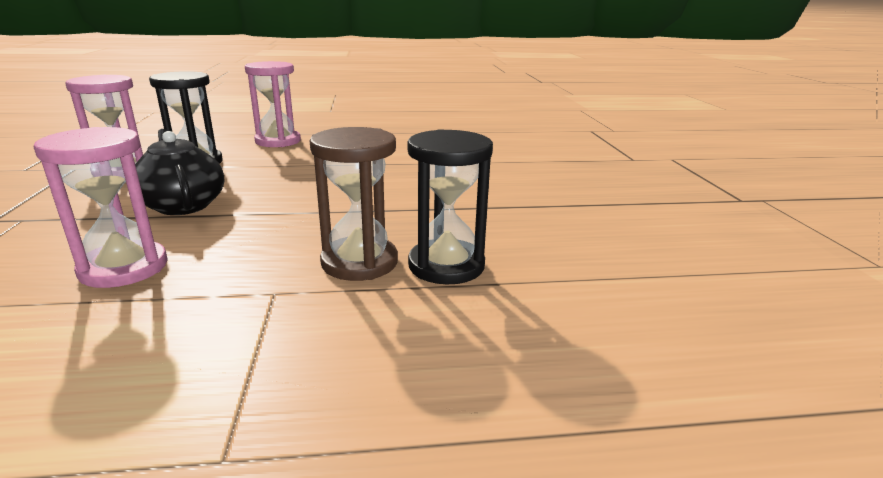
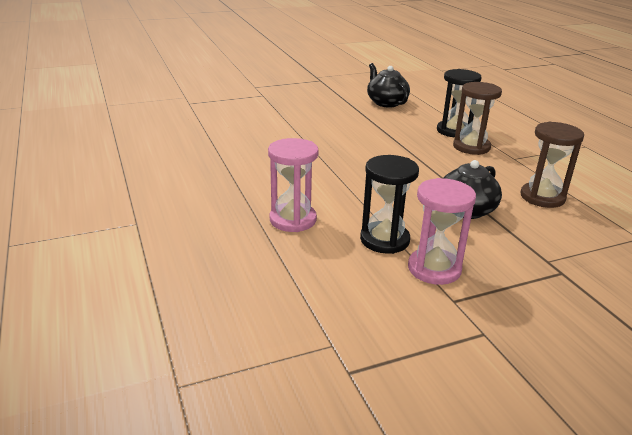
camera: 105 degrees left, 5 degrees up
(124, 268) = (542, 197): pink hourglass -> brown hourglass
(619, 233) = (386, 103): none -> black teapot

